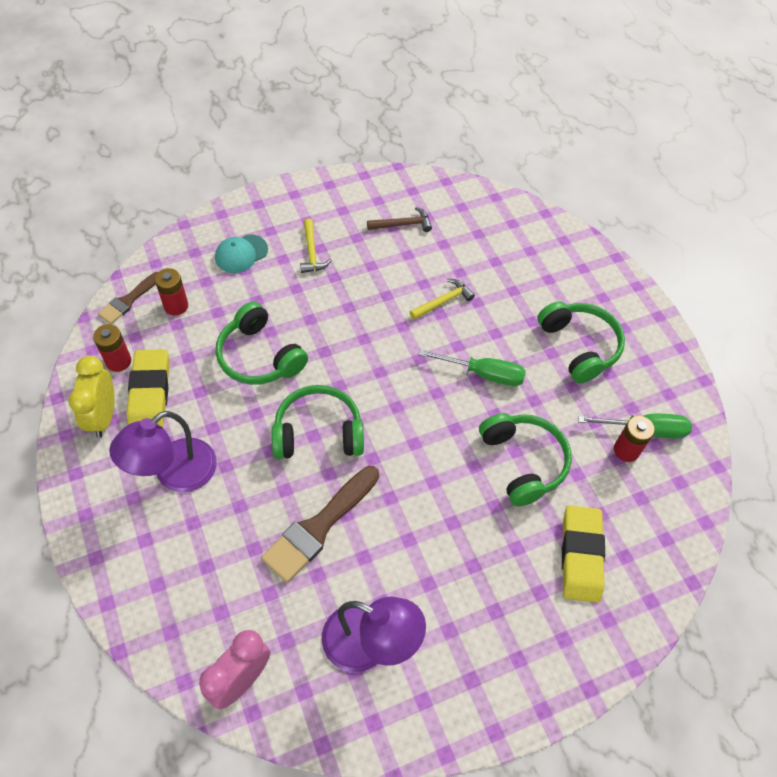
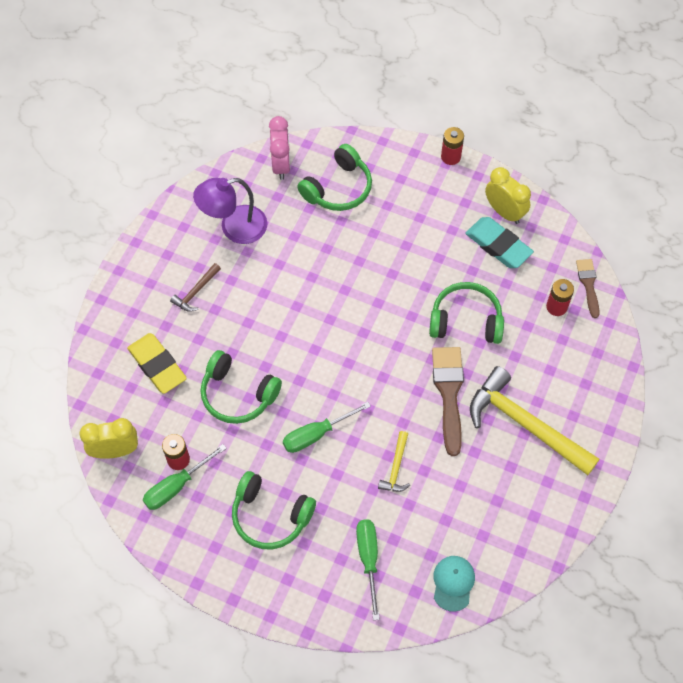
camera: 140 degrees right, 5 degrees up
(118, 361) = (540, 246): red battery -> red battery (450, 157)
(150, 392) = (498, 245): yellow eraser -> turquoise eraser
(175, 474) = (426, 218): purple lamp -> none
(241, 254) = (567, 379): turquoise cap -> turquoise cap (453, 583)
(312, 252) = (525, 424): yellow hammer -> yellow hammer, size x2.20
(318, 432) = (377, 306): green headphones -> green headphones (338, 188)
(319, 526) = (319, 258): brown brush -> brown brush (449, 394)
(403, 224) = (492, 510): brown hammer -> brown hammer (196, 292)
(527, 264) = (368, 559): none -> green screwdriver
(683, 506) = (115, 451): none -> yellow clock

